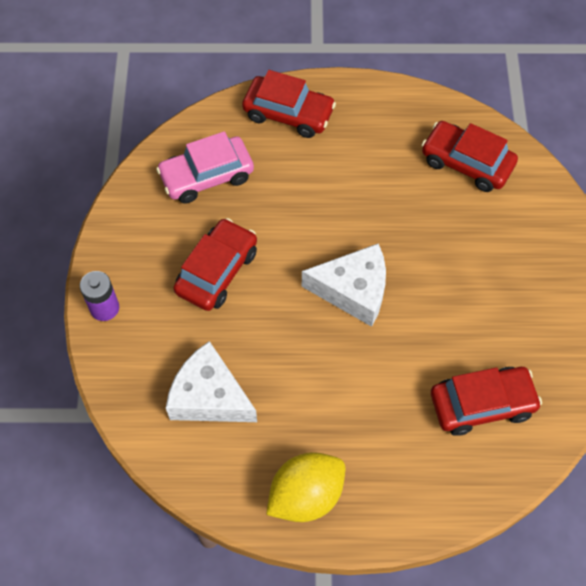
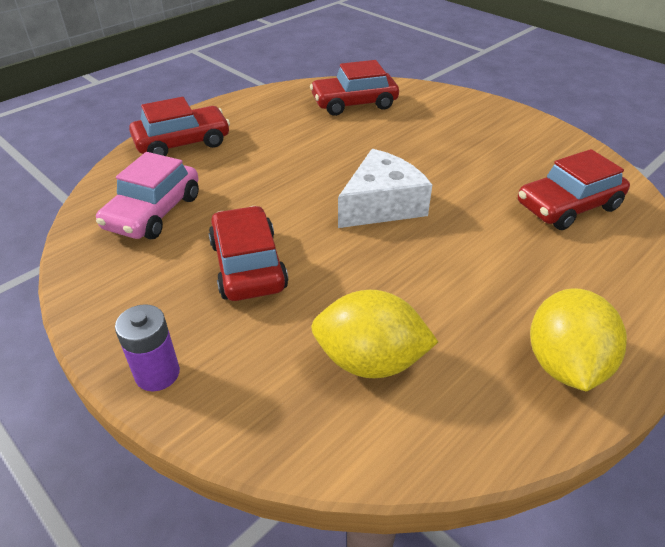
camera: 45 degrees left, 20 degrees down
(209, 396) = (370, 361): white cheese -> yellow lemon
(482, 404) = (568, 206): red car -> red car turned 150 degrees counterclockwise

